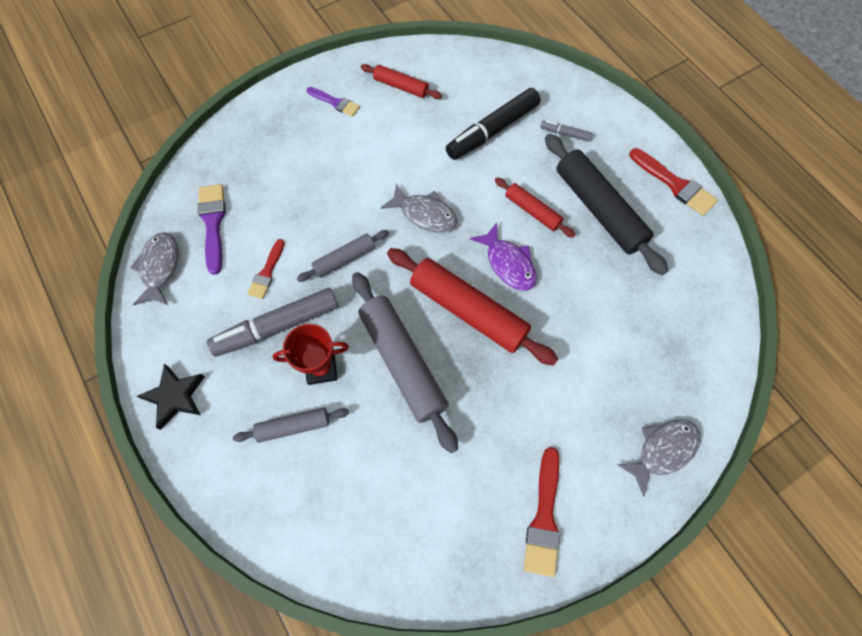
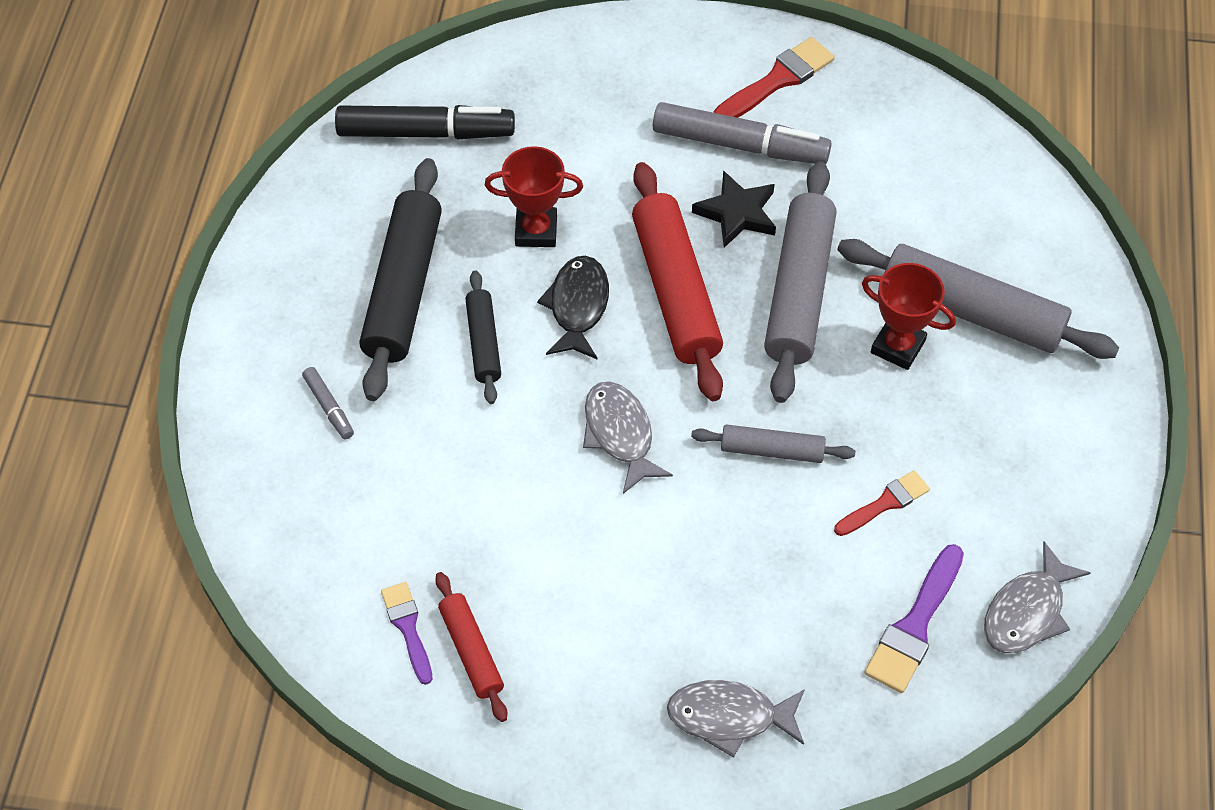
camera: 140 degrees left, 10 degrees down
(175, 397) = (1093, 431): black star -> black star (737, 213)
(277, 326) = (918, 428): grey marker -> grey marker (740, 145)
(293, 426) = (971, 311): grey rolling pin -> grey rolling pin, size x1.87
(335, 102) = (593, 698): purple brush -> purple brush (408, 628)
(492, 131) = (417, 482): black marker -> black marker (426, 133)
(508, 263) = (578, 307): purple fish -> black fish
(532, 211) = (483, 343): red rolling pin -> black rolling pin
(572, 290) = (536, 231): none -> red trophy
(662, 450) = (610, 52): grey fish -> grey fish (729, 717)
(675, 184) = (280, 251): red brush -> none

